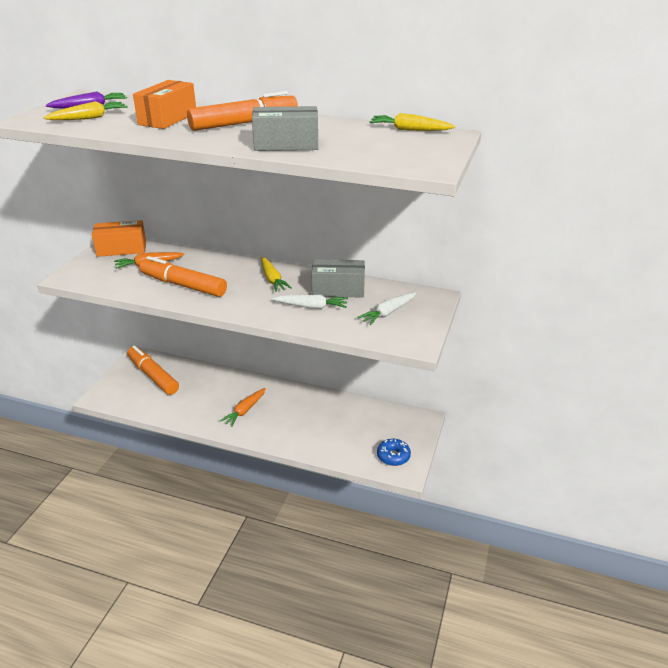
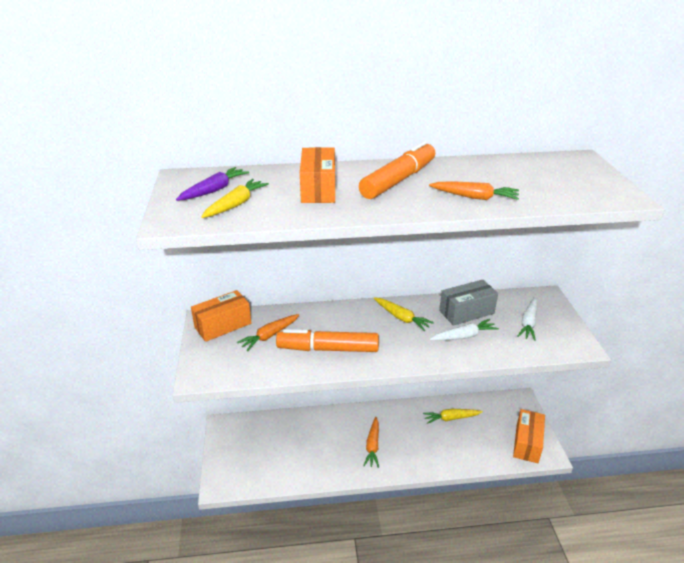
camera: 25 degrees left, 0 degrees up
(153, 376) = (256, 441): orange marker -> none
(286, 144) = (474, 197): grey box -> orange carrot
(393, 456) = (527, 443): blue donut -> orange box
(410, 130) = (543, 159): yellow carrot -> yellow carrot (451, 418)

